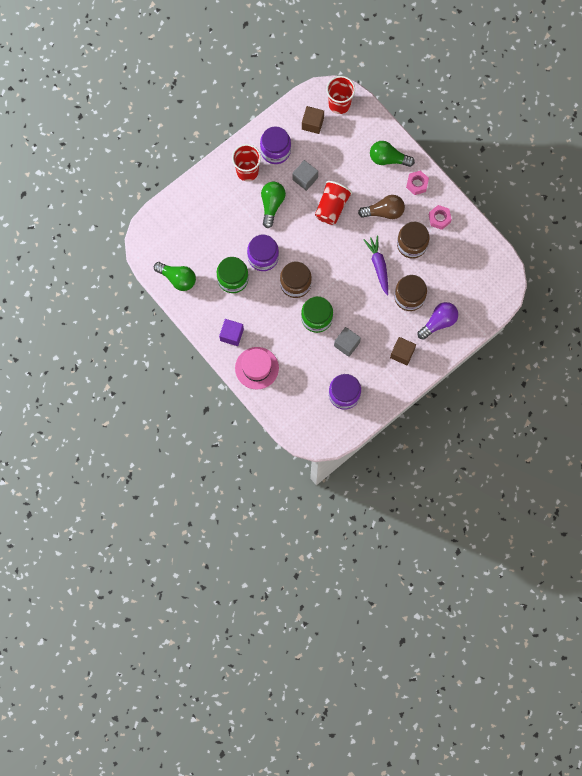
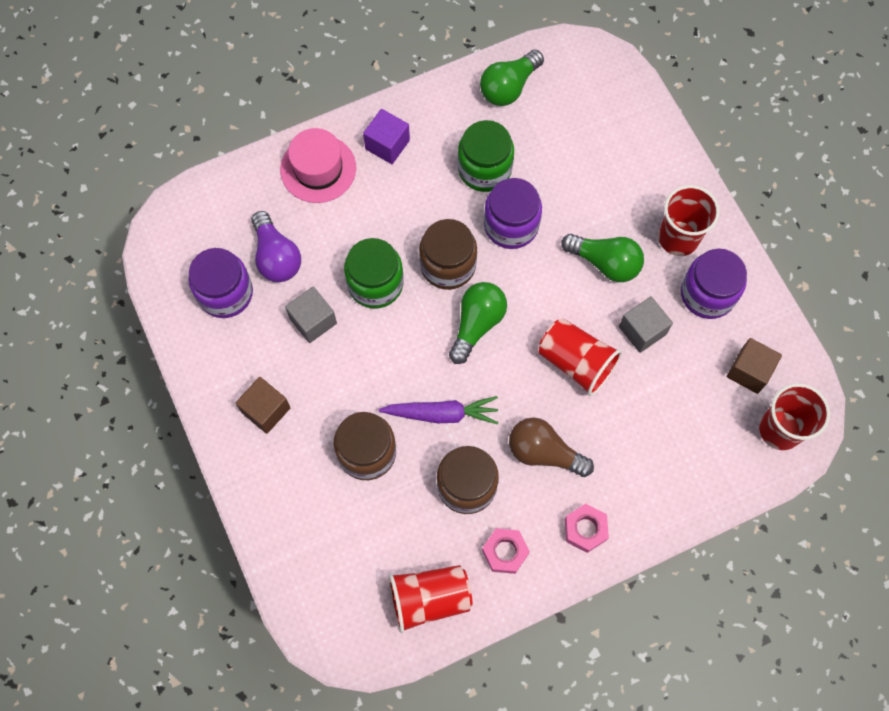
camera: 105 degrees right, 5 degrees down
(384, 212) = (544, 452): brown light bulb -> brown light bulb turned 105 degrees clockwise
(388, 159) = (649, 489): green light bulb -> green light bulb (477, 324)
(438, 322) = (302, 491): purple light bulb -> purple light bulb (276, 256)
(472, 248) = (429, 599): none -> red cup

